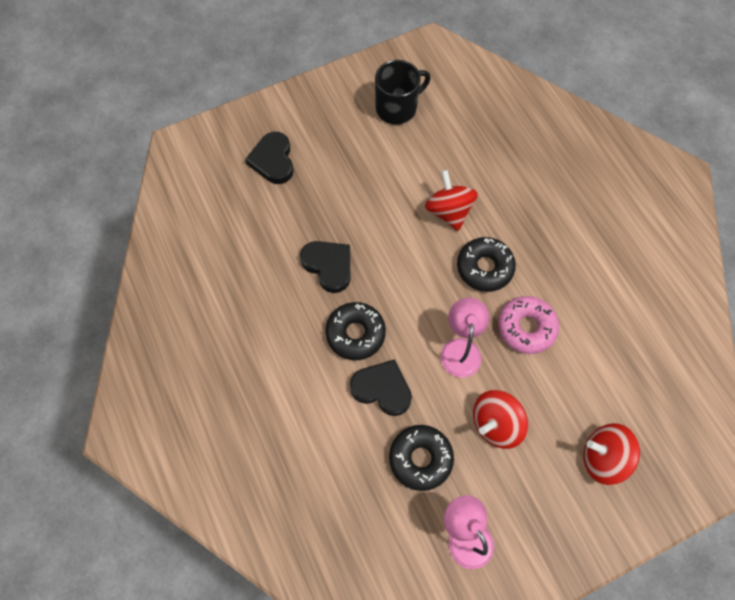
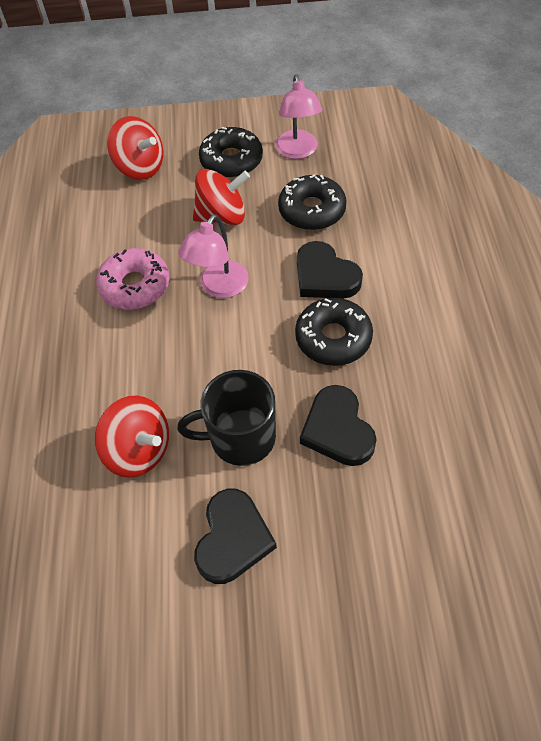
camera: 155 degrees left, 10 degrees down
(273, 160) = (371, 640): black heart -> black heart (233, 538)
(397, 108) = (116, 668): black mug -> black mug (240, 437)
(448, 211) = (139, 450): red spinning top -> red spinning top turned 60 degrees counterclockwise
(484, 268) = (139, 362): black donut -> black donut (231, 160)

